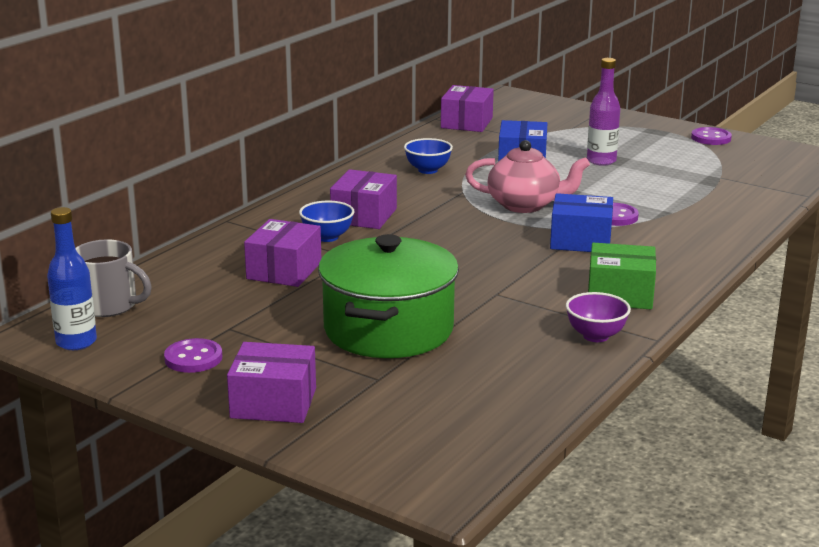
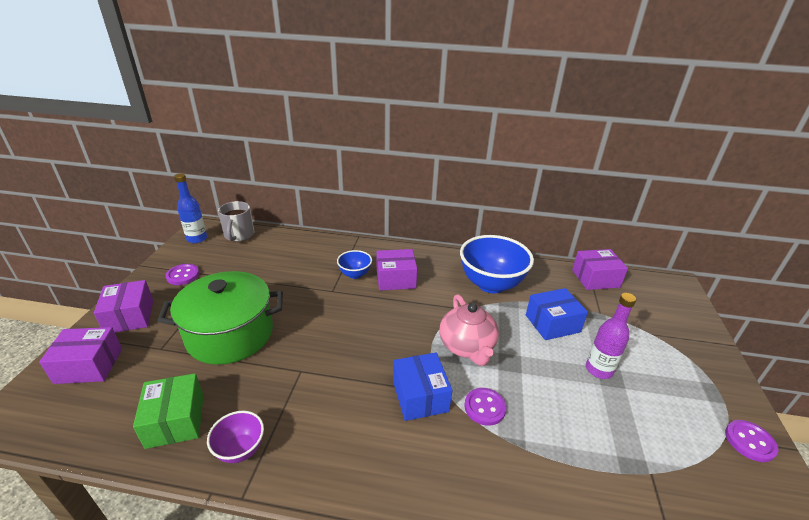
camera: 65 degrees right, 10 degrees up
(284, 270) = (301, 272): purple box -> purple box (89, 365)
(428, 170) = (491, 284): blue bowl -> blue bowl, size x2.00
(620, 294) = (325, 448): green box -> green box (175, 420)

